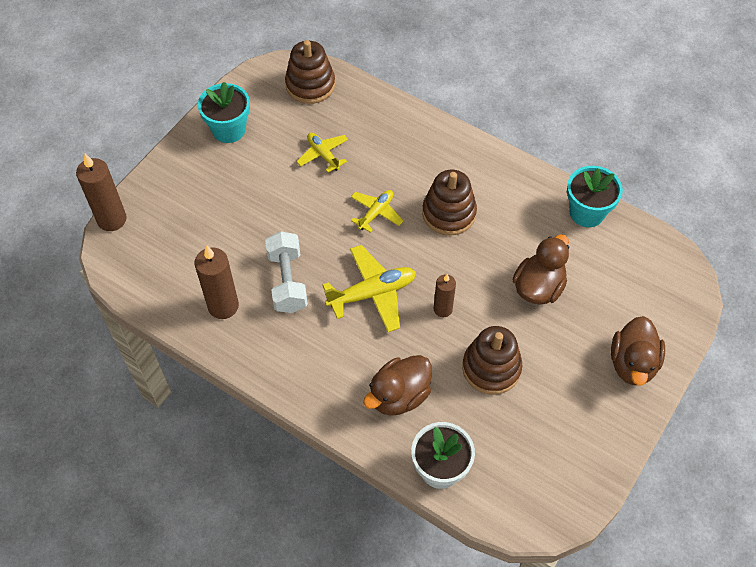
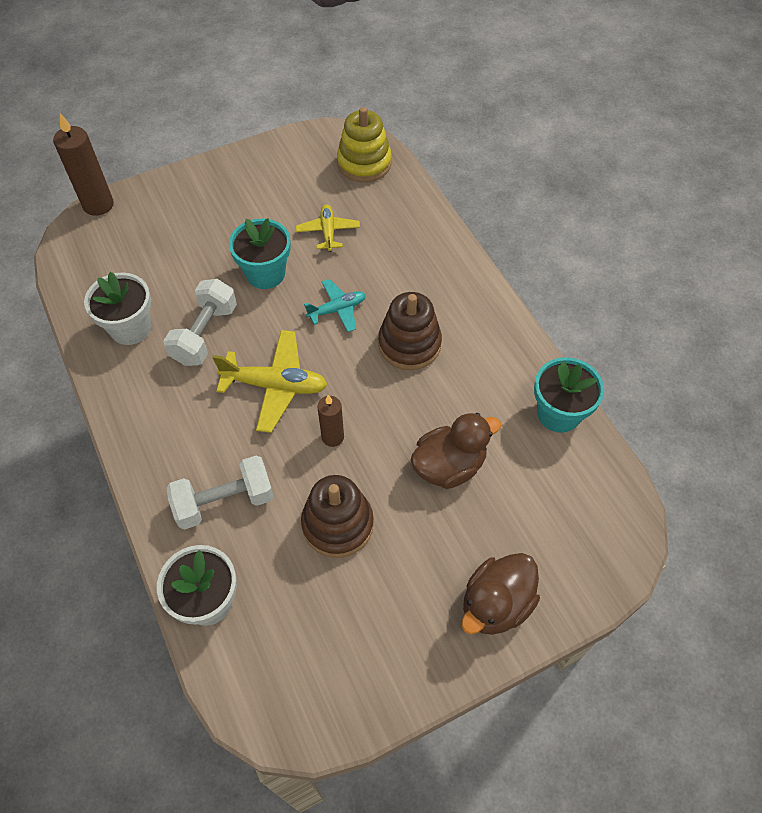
camera: 30 degrees right, 0 degrees up
(223, 306) = (130, 328): brown candle -> white flower pot
(229, 129) = (259, 171): turquoise flower pot -> turquoise flower pot (265, 273)
(310, 85) = (364, 163): brown stacking toy -> yellow stacking toy
(376, 213) = (337, 309): yellow plane -> turquoise plane
(399, 396) = (224, 501): brown duck -> white dumbbell

